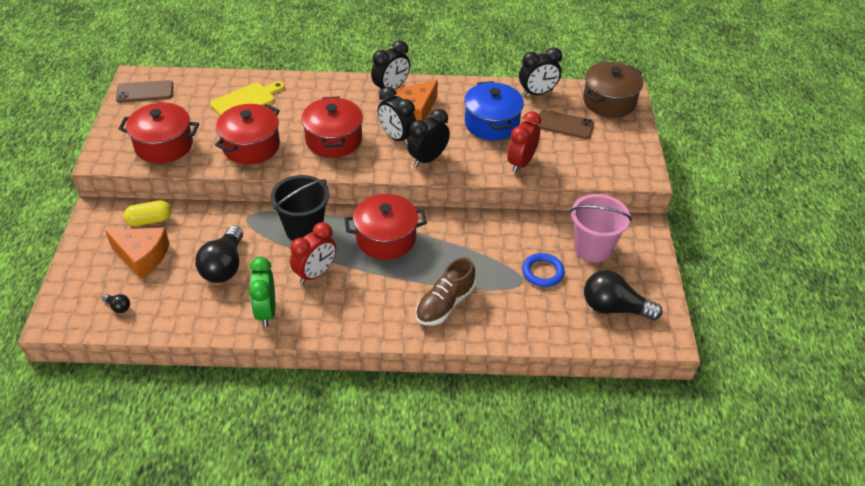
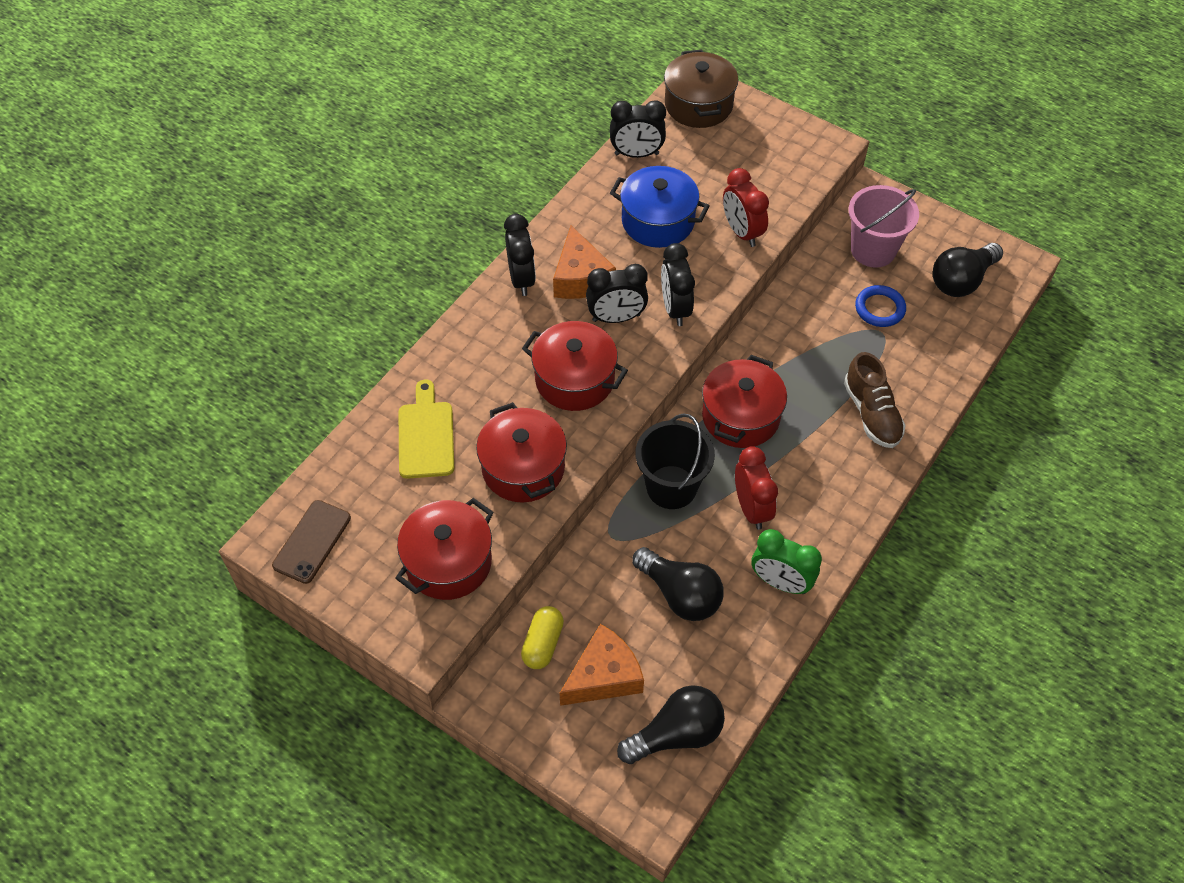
camera: 55 degrees left, 10 degrees up
(118, 307) = (676, 734): black light bulb -> black light bulb, size x2.33
(537, 93) = (636, 154): black clock -> black clock turned 75 degrees clockwise
(564, 125) = (707, 162): brown phone -> none

